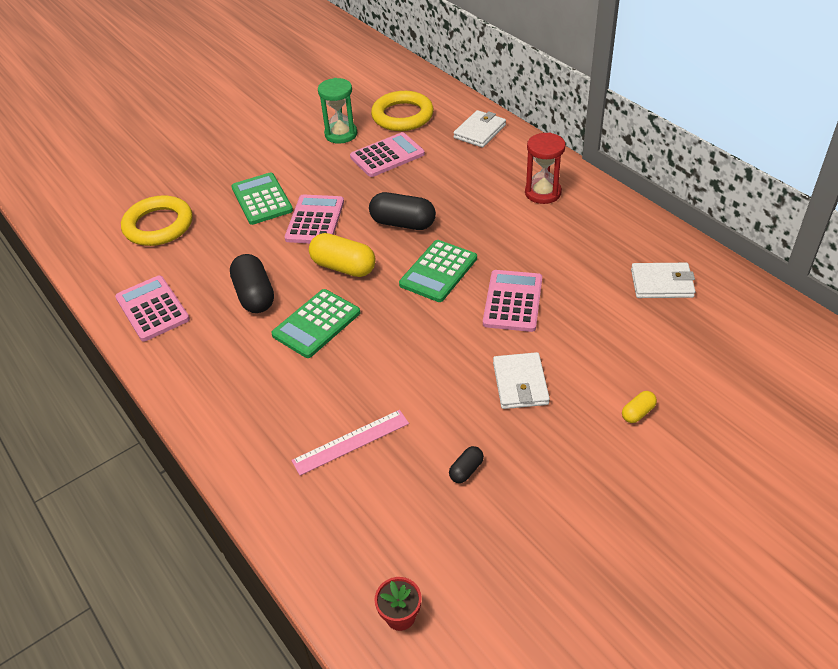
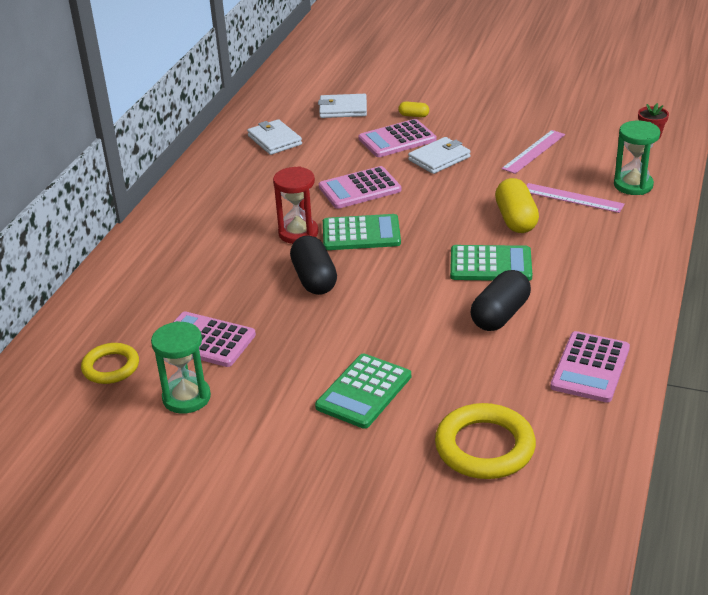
camera: 125 degrees left, 10 degrees down
(315, 220) = (361, 335): pink calculator -> pink calculator (397, 139)
(322, 510) = (633, 185): none -> green hourglass
(343, 267) = (409, 284): yellow capsule -> yellow capsule (515, 219)
(402, 116) = (111, 367): yellow ring -> yellow ring, size x0.64
(466, 470) = (534, 151): black capsule -> pink ruler
(479, 131) = (111, 297): white wallet -> white wallet (343, 109)
(543, 193) = (197, 223): red hourglass -> red hourglass (298, 233)

